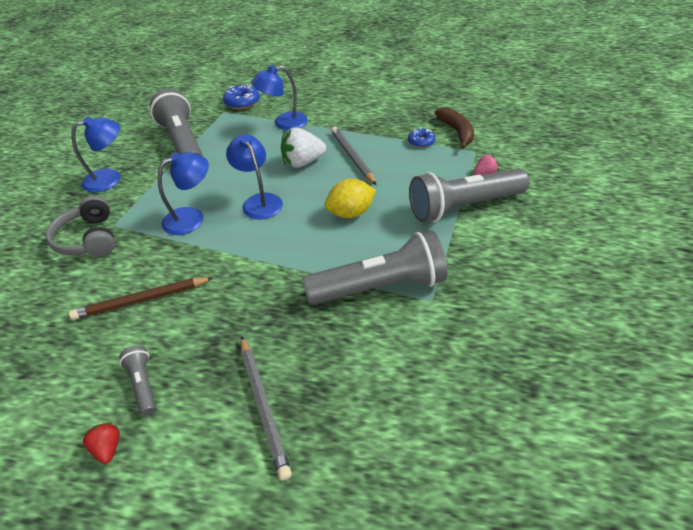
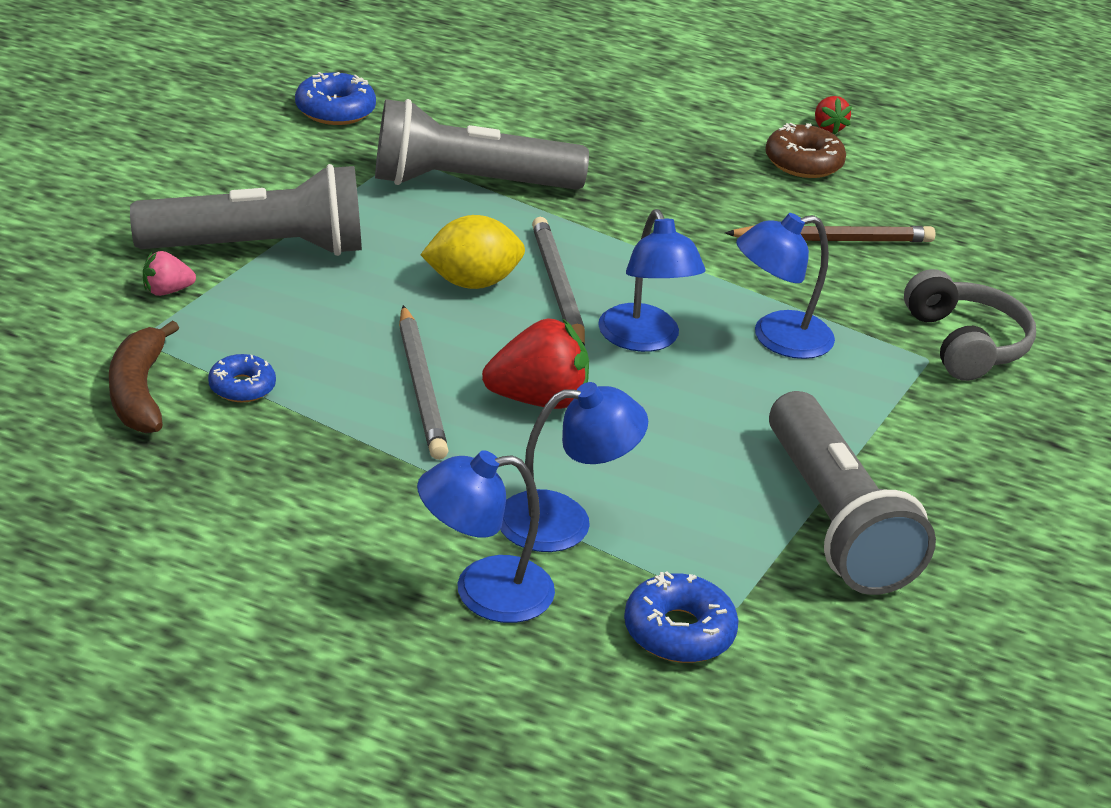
camera: 175 degrees left, 10 degrees down
(110, 179) = (984, 460): blue lamp -> blue lamp (483, 592)
(143, 384) = (803, 162): grey flashlight -> brown donut
(263, 406) = (653, 120): grey pencil -> grey pencil (557, 287)
(303, 162) = (538, 399): white strawberry -> red strawberry
(502, 336) = (335, 110): none -> blue donut

